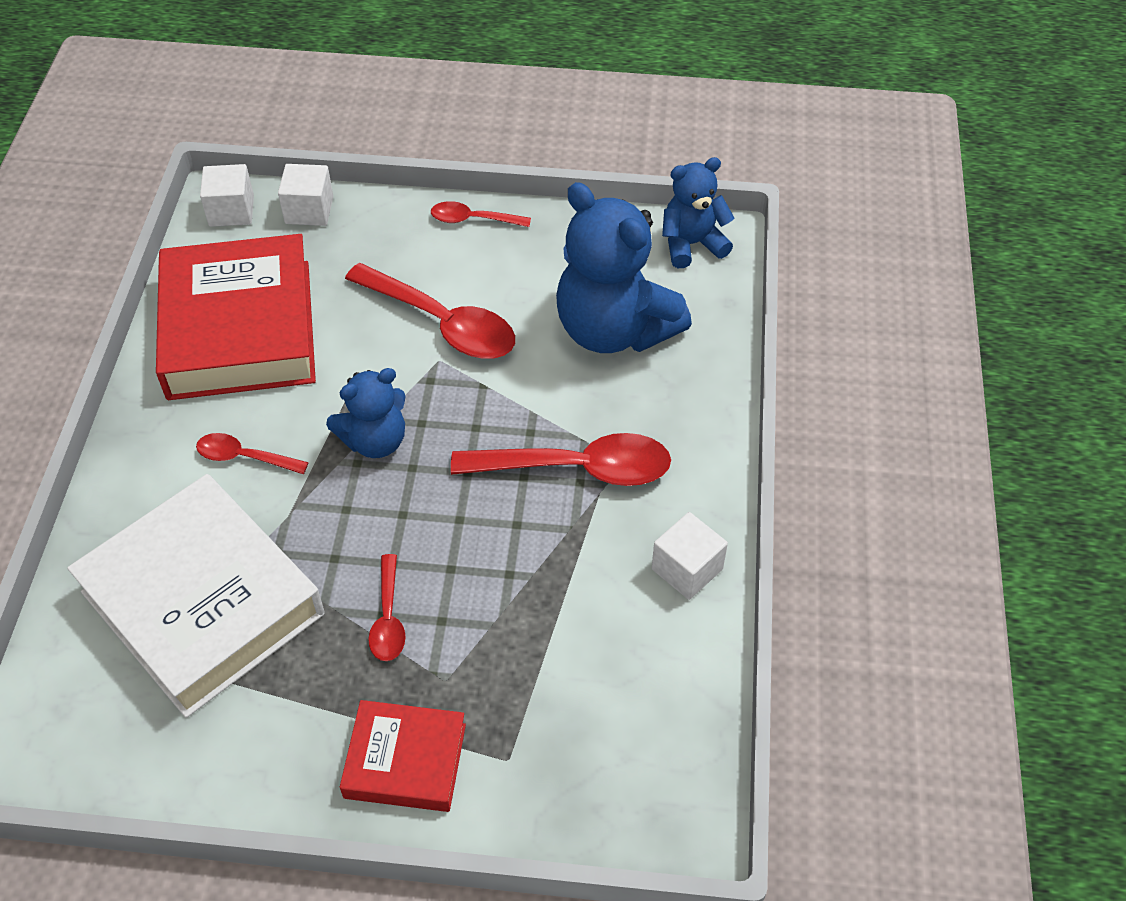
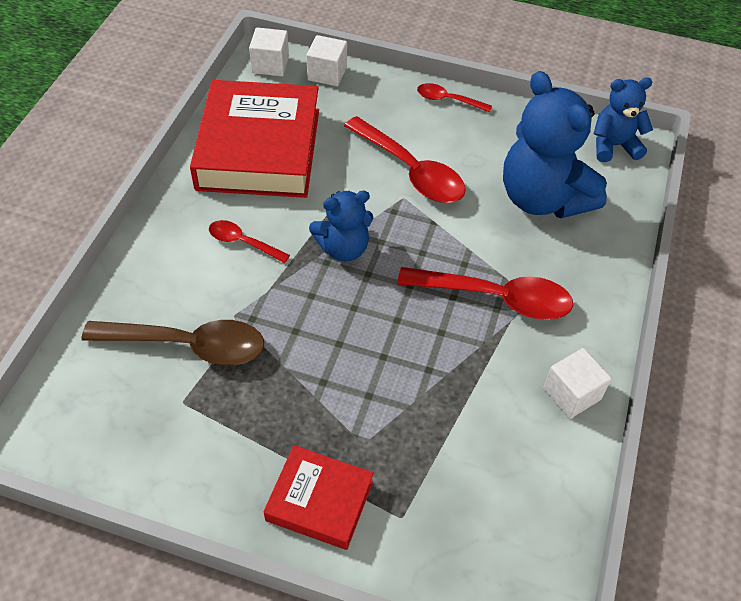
camera: 10 degrees right, 0 degrees up
(202, 603) = (189, 345): white book -> brown spoon
(388, 618) = (327, 385): red spoon -> none

